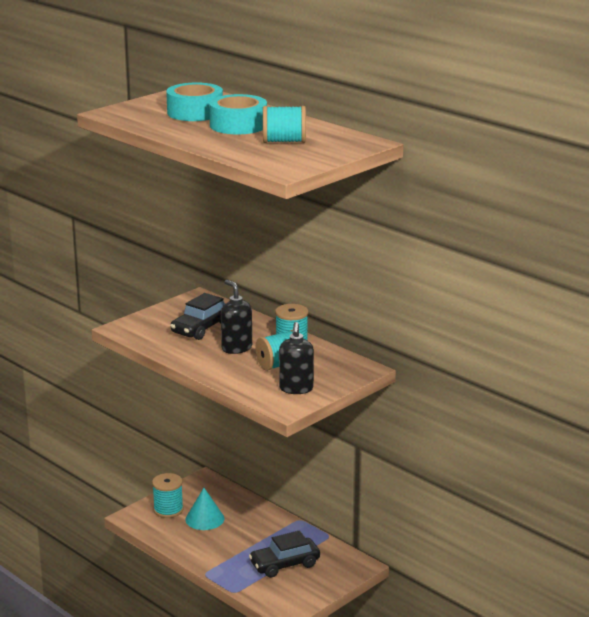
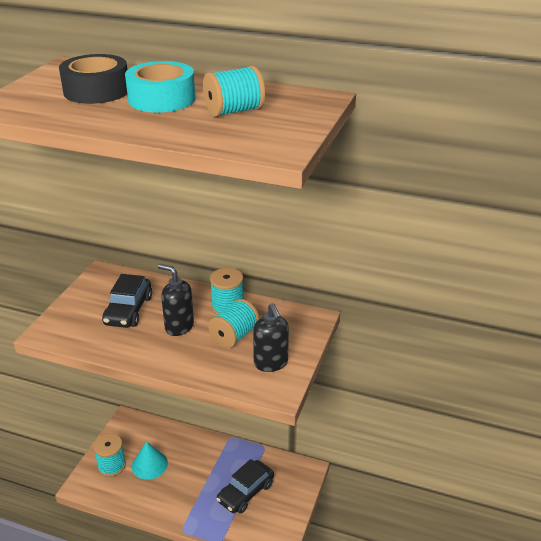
camera: 25 degrees left, 10 degrees up
(195, 112) = (96, 91): turquoise tape -> black tape

